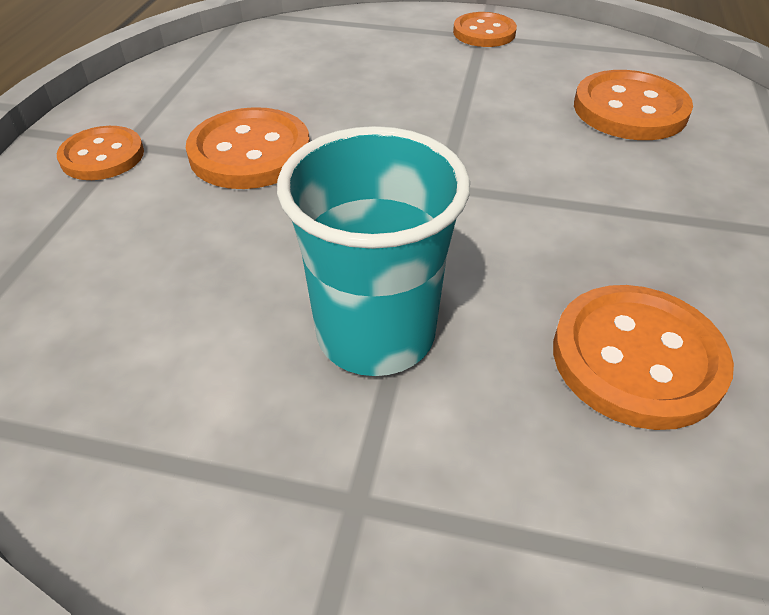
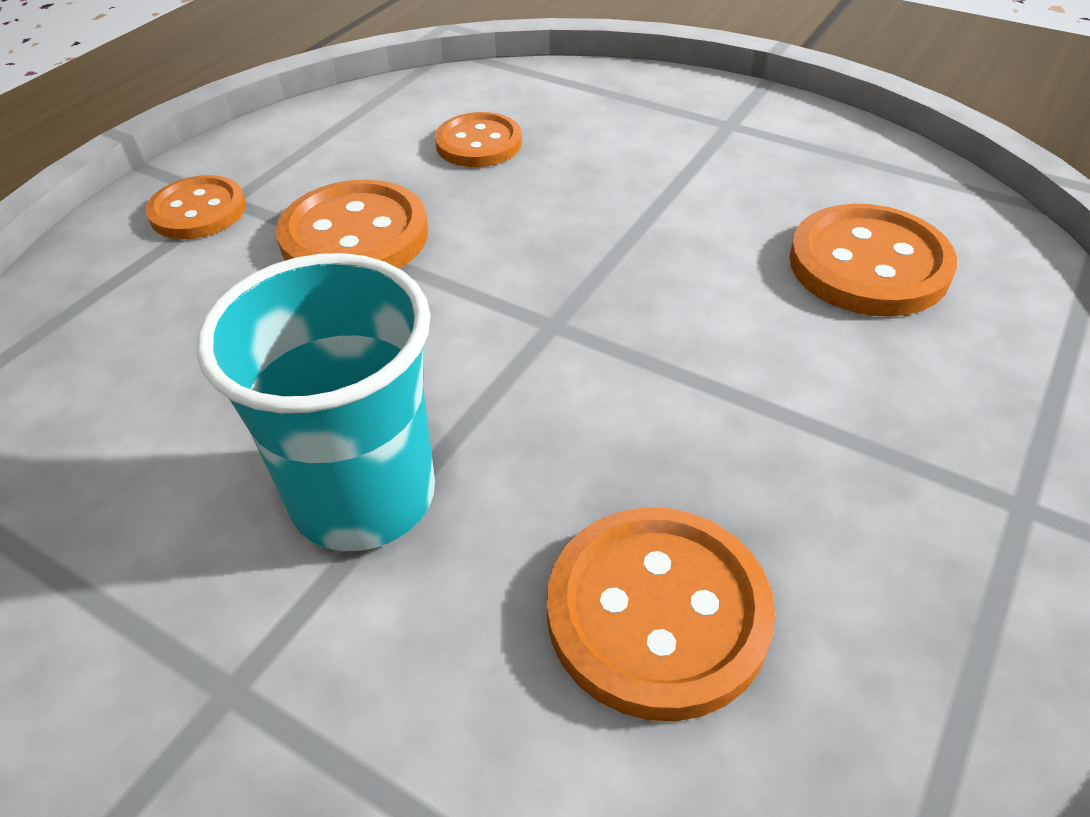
camera: 20 degrees right, 0 degrees up
(484, 32) = (734, 120): orange button -> orange button (478, 143)

